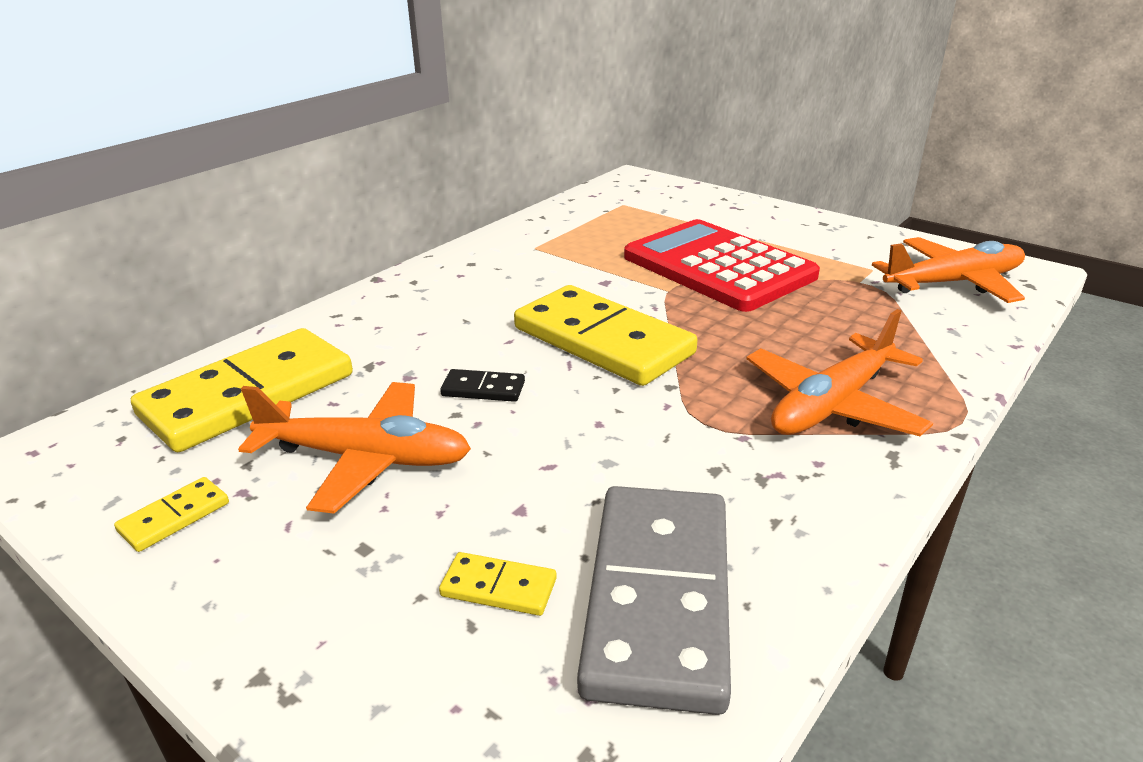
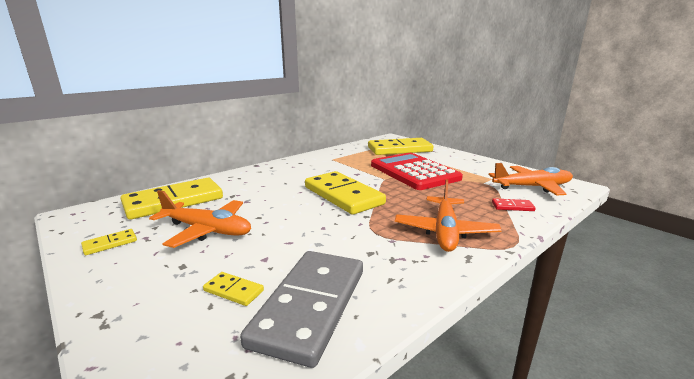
camera: 10 degrees right, 10 degrees down
(483, 389) = (277, 209): black domino -> none
(665, 209) = (399, 149): none -> yellow domino
(832, 405) = (445, 231): orange plane -> orange plane turned 45 degrees counterclockwise
(932, 333) = (512, 206): none -> red domino

